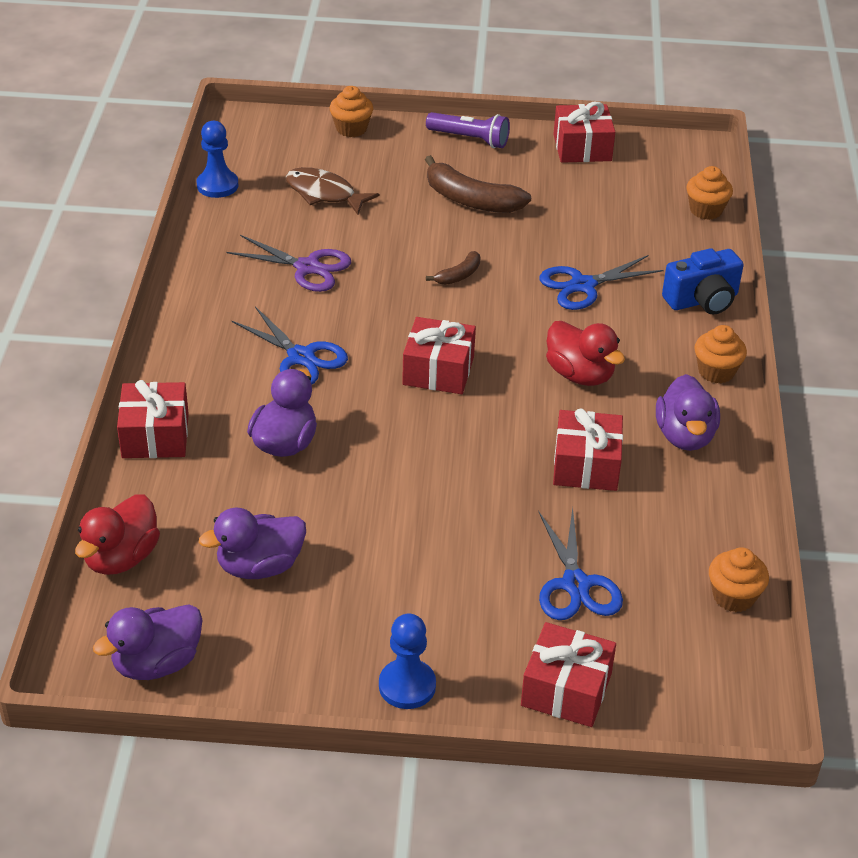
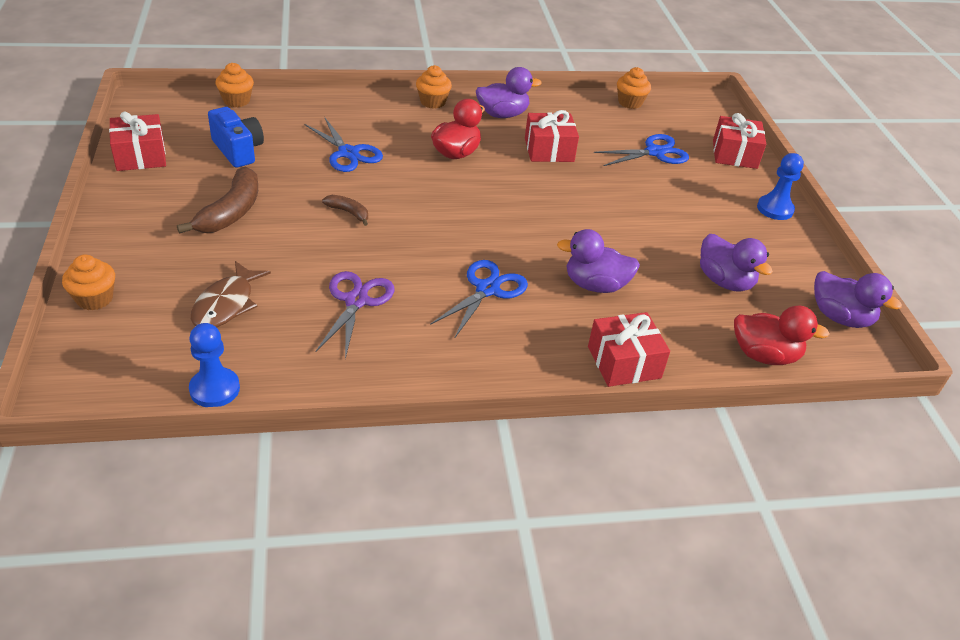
camera: 105 degrees left, 0 degrees up
(438, 370) = (476, 215): red gift -> none
(470, 139) = (122, 218): purple flashlight -> none
(702, 300) = (354, 105): blue camera -> blue camera (238, 150)

